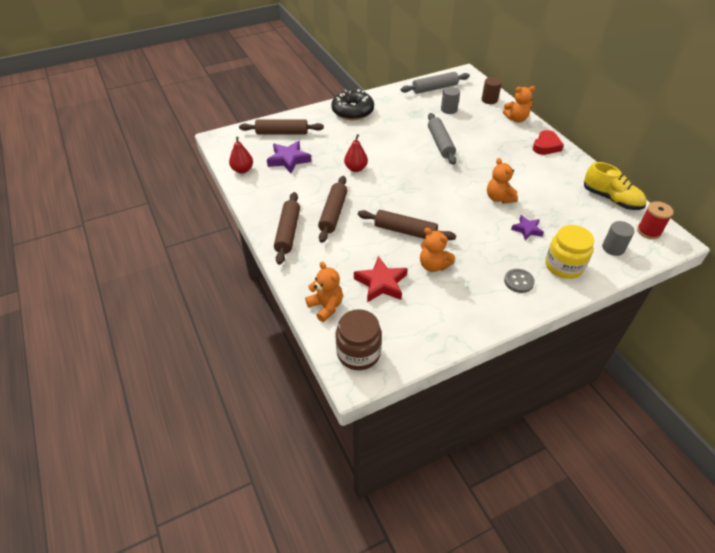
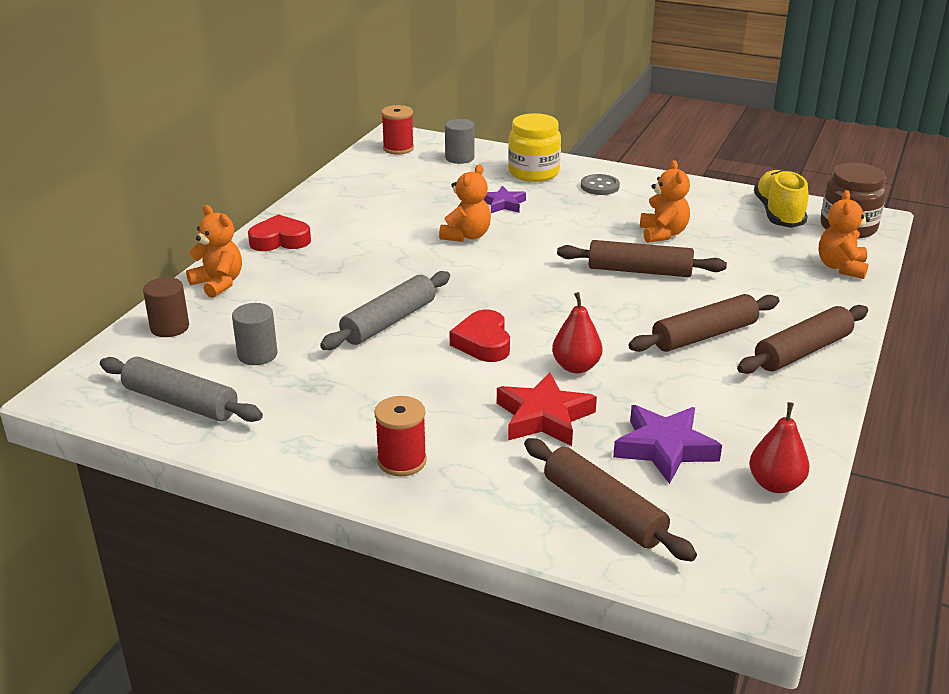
camera: 130 degrees left, 15 degrees down
(352, 111) = (402, 461): black donut -> red spool
(381, 283) = (747, 251): red star -> red star (544, 417)
(399, 157) = (483, 342): none -> red heart
(405, 231) = (639, 271): brown rolling pin -> brown rolling pin turned 60 degrees counterclockwise
(611, 199) = (361, 176): yellow shoe -> yellow shoe (778, 214)

